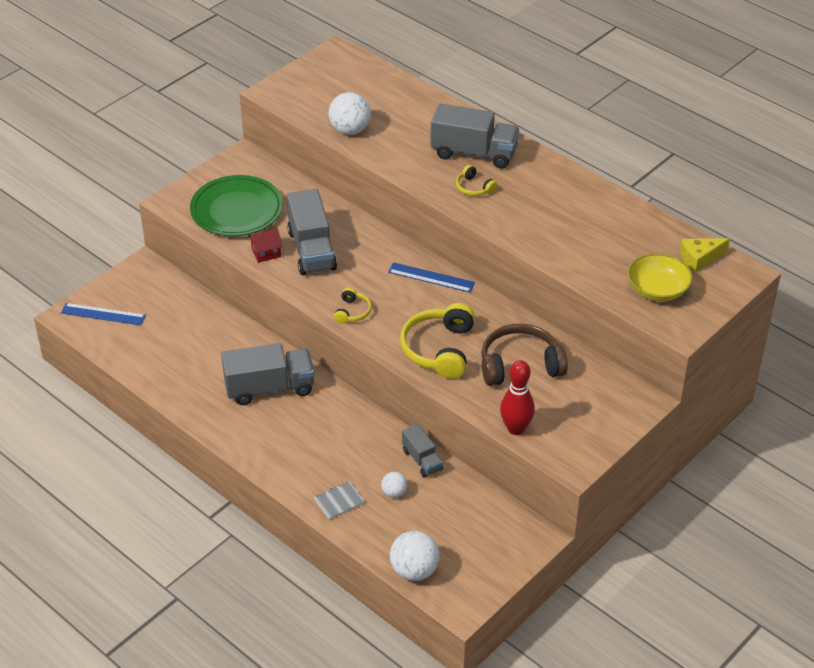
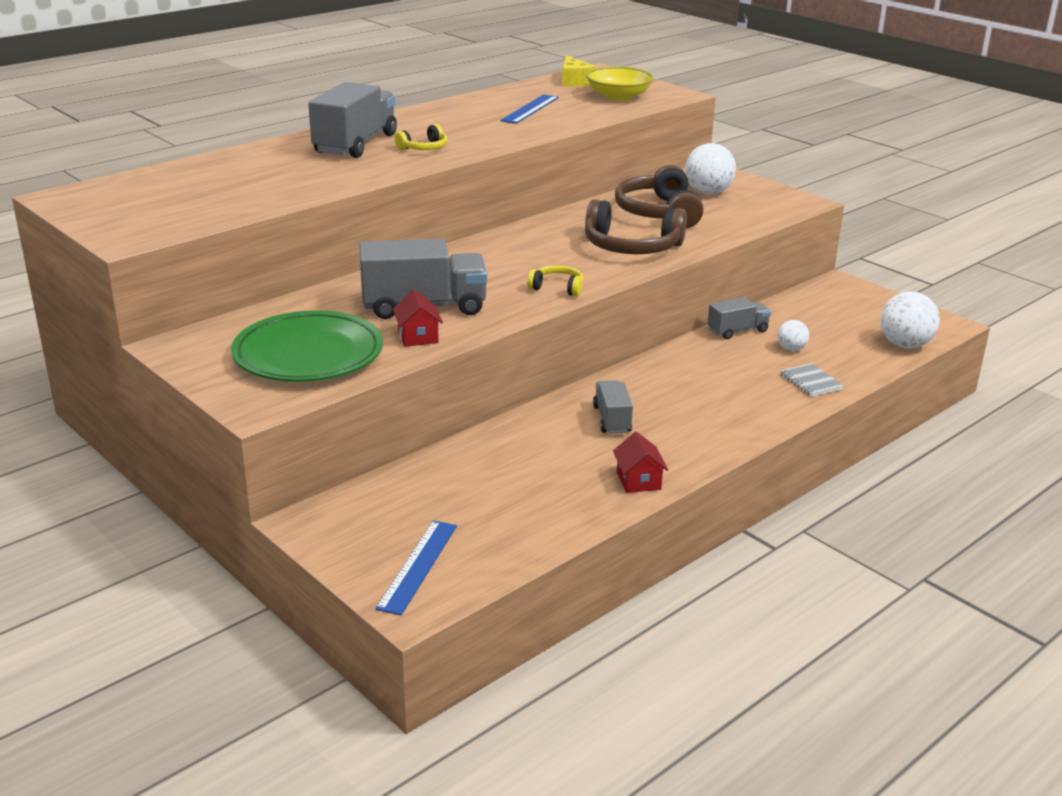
camera: 85 degrees left, 15 degrees down
(192, 403) = (638, 480): none -> red house
(269, 388) = (612, 419): grey truck -> grey truck, size x0.55
(350, 130) = (262, 198): white ball -> white ball (708, 193)
(431, 277) = (502, 243): blue ruler -> blue ruler (530, 109)
(439, 349) = (631, 247): yellow headphones -> brown headphones
(516, 428) = (756, 221): red bowling pin -> none

